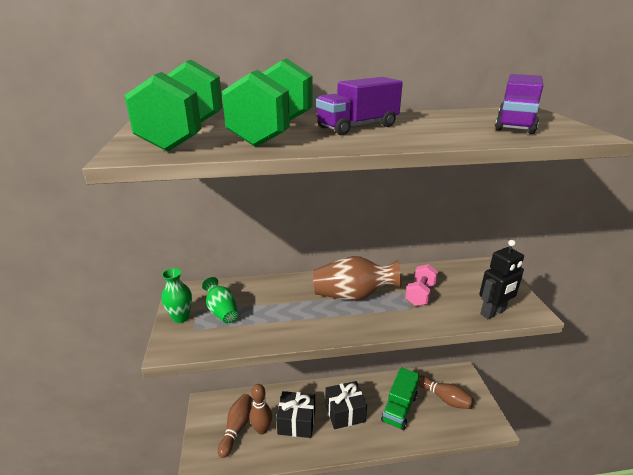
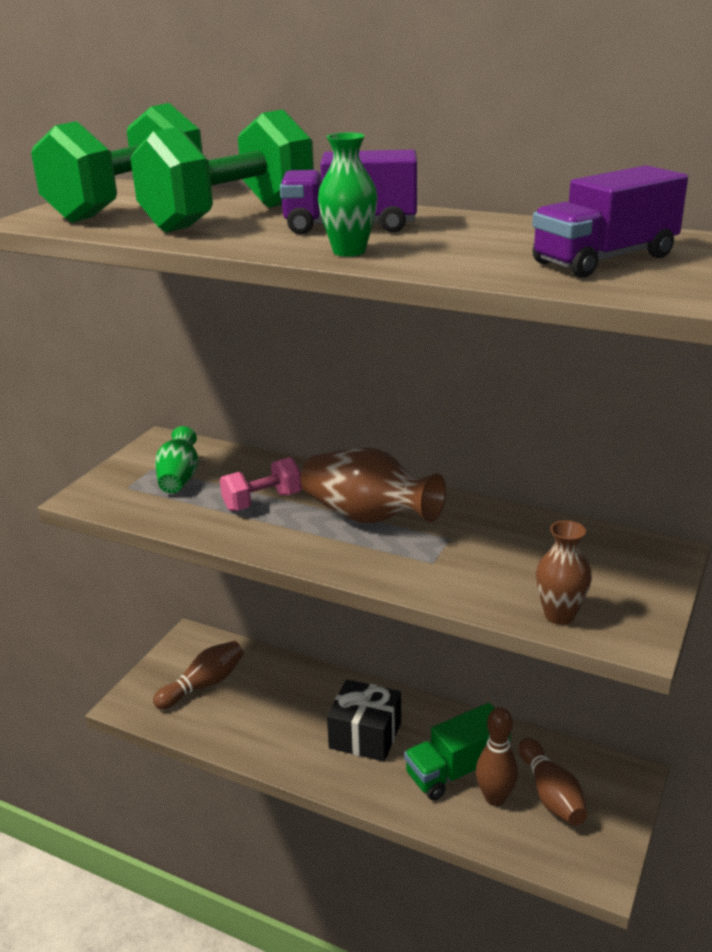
camera: 35 degrees right, 0 degrees up
(181, 317) = (127, 470): green vase -> green vase (349, 251)
(262, 429) = (233, 701): brown bowling pin -> brown bowling pin (495, 798)
(296, 422) = (286, 714): black gift -> none
(420, 294) = (473, 550): pink dumbbell -> pink dumbbell (262, 501)
(493, 312) = (559, 615): black robot -> brown vase

